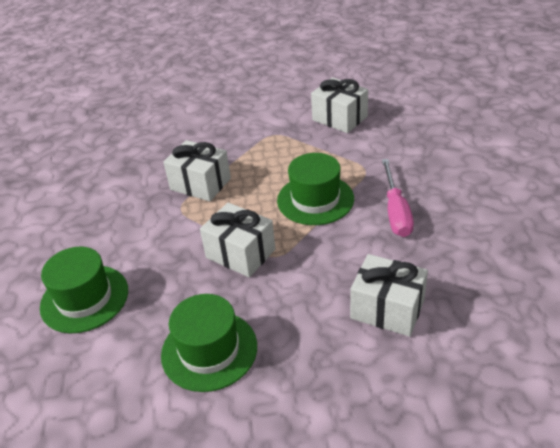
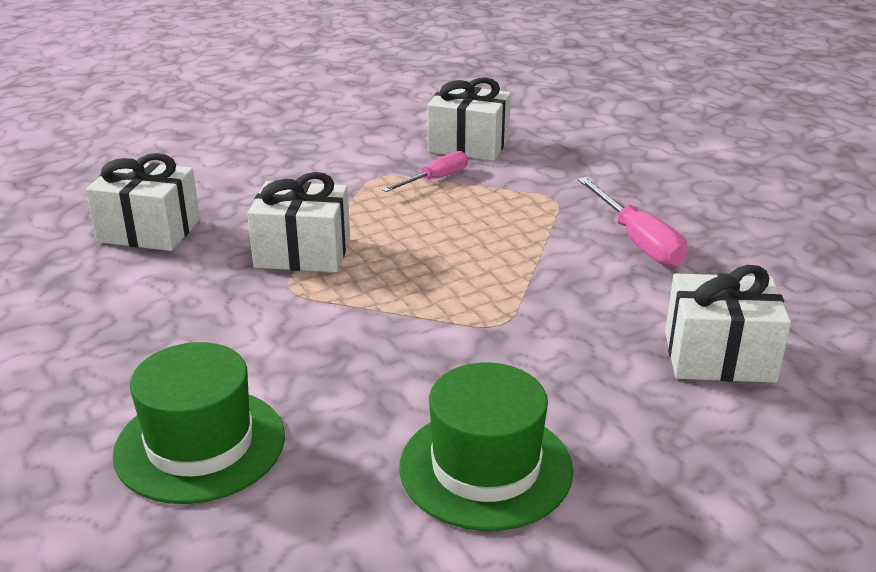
camera: 25 degrees left, 10 degrees down
(240, 253) = (440, 330): white gift -> white gift (149, 231)
(304, 142) = (435, 179): none -> pink screwdriver
(315, 199) = (507, 244): green hat -> none

